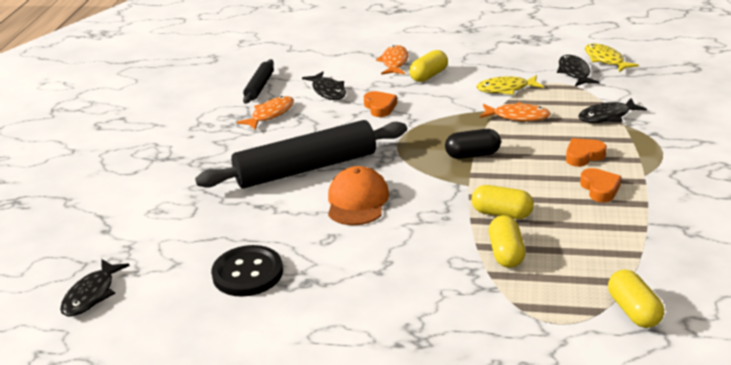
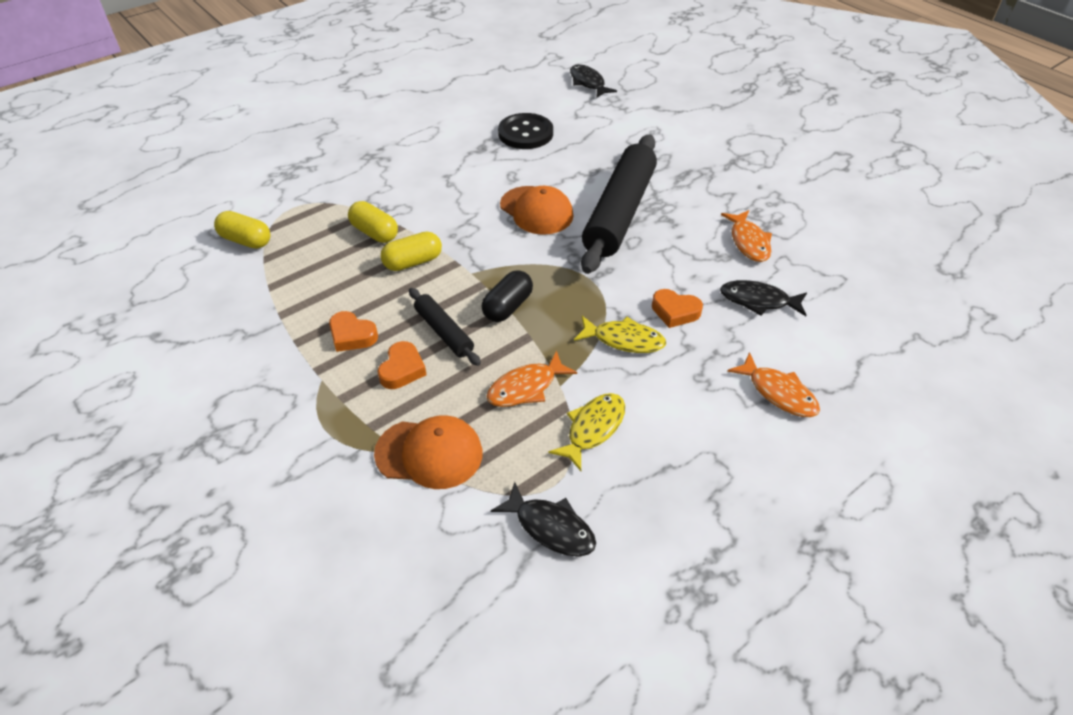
camera: 130 degrees right, 15 degrees up
(259, 87) = (825, 265): black rolling pin -> black rolling pin (443, 332)
(428, 76) = (706, 394): yellow capsule -> none
(605, 60) = (540, 598): yellow fish -> yellow fish (624, 340)
(607, 116) = (429, 453): black fish -> orange cap

